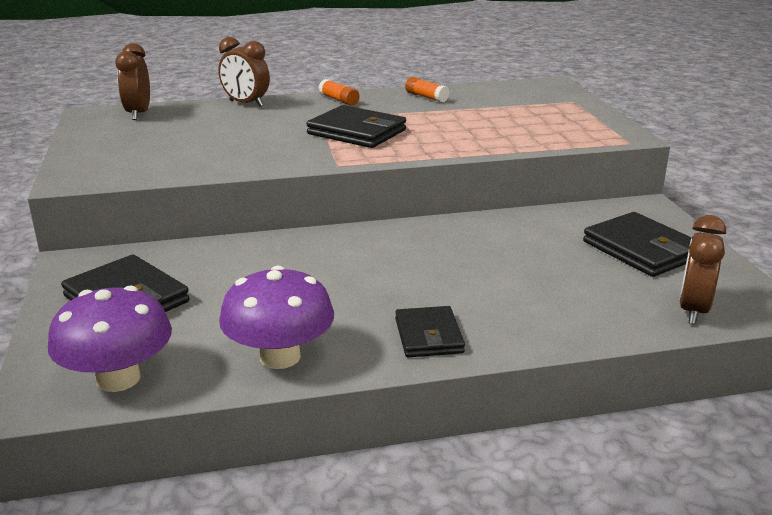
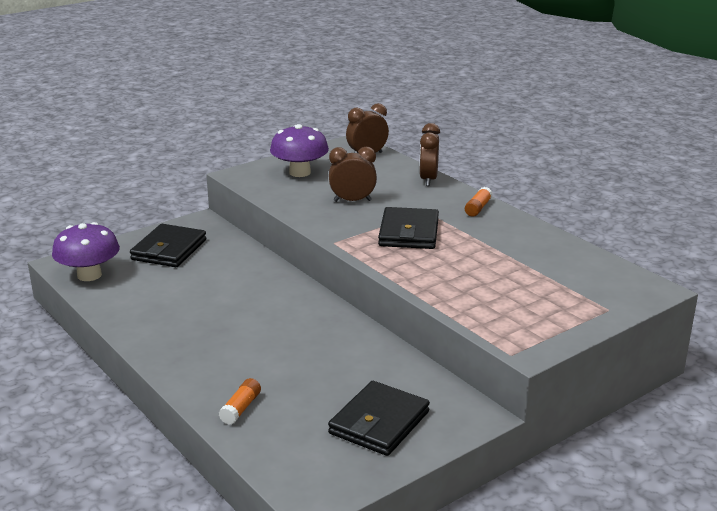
camera: 65 degrees right, 0 degrees up
(280, 356) = (132, 312): purple mushroom -> purple mushroom (300, 172)
(426, 97) = (530, 240): orange glue stick -> orange glue stick (241, 408)
(428, 336) = (181, 354): black wallet -> none
(693, 310) = (284, 459): brown clock -> brown clock (352, 201)

